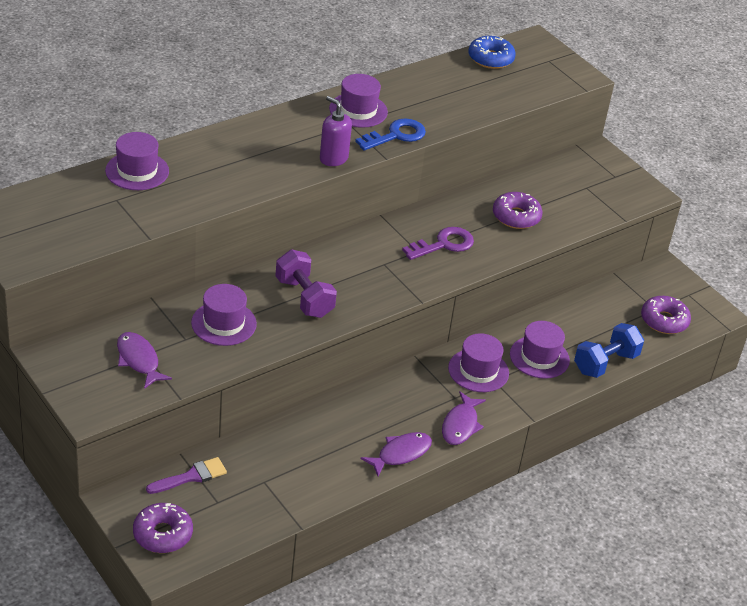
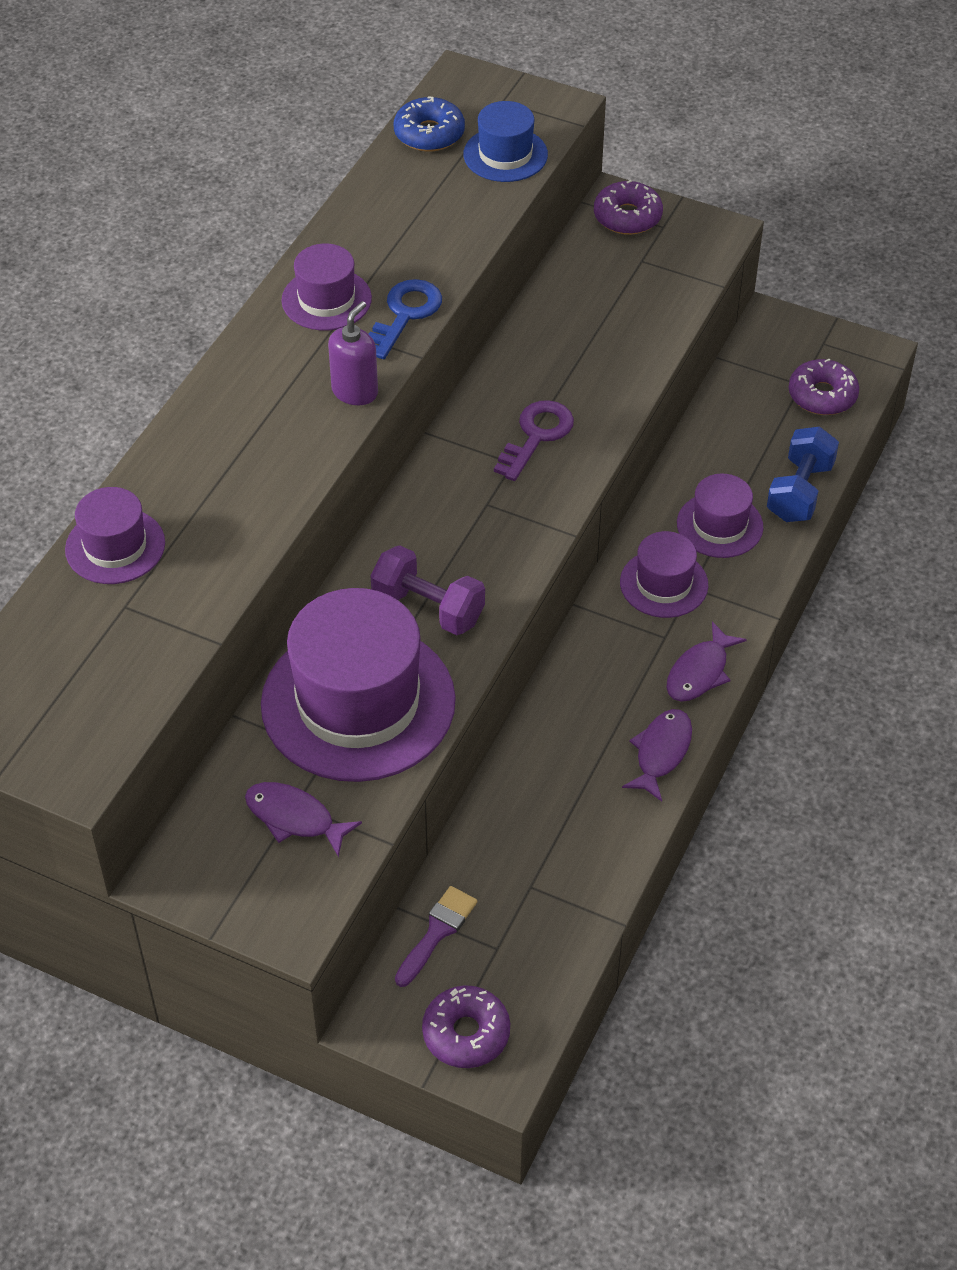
camera: 25 degrees left, 10 degrees up
(224, 323) = (358, 702): purple hat -> purple hat, size x1.97
(333, 158) = (355, 391): purple soap dispenser -> purple soap dispenser turned 105 degrees clockwise
(460, 425) = (700, 672): purple fish -> purple fish turned 45 degrees clockwise
(516, 217) = (591, 348): purple donut -> purple donut (627, 217)
(526, 86) = (505, 154): none -> blue hat

